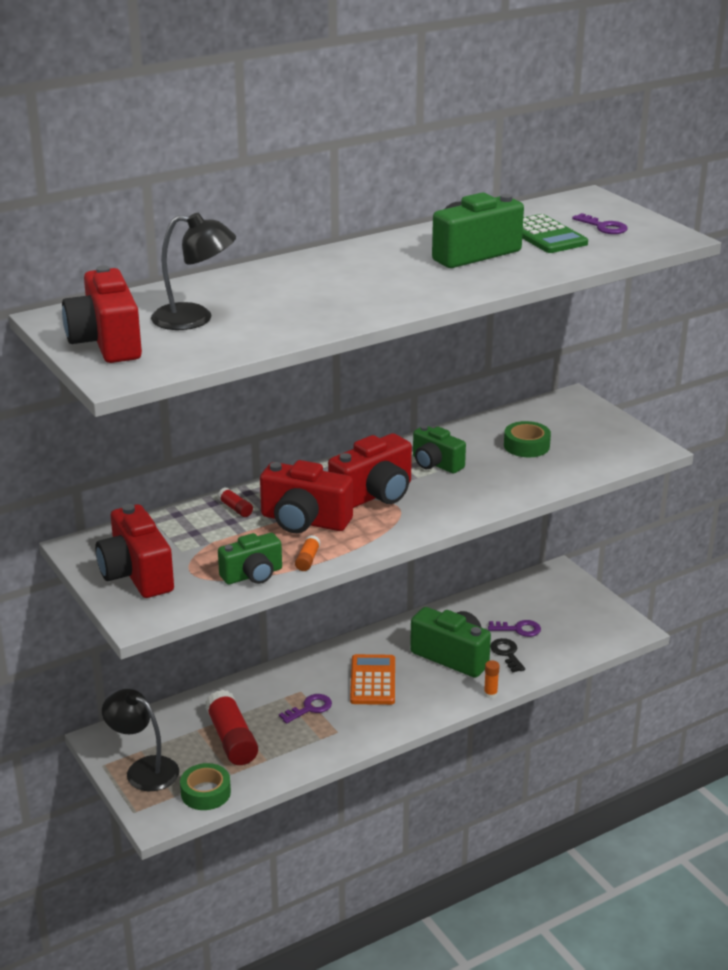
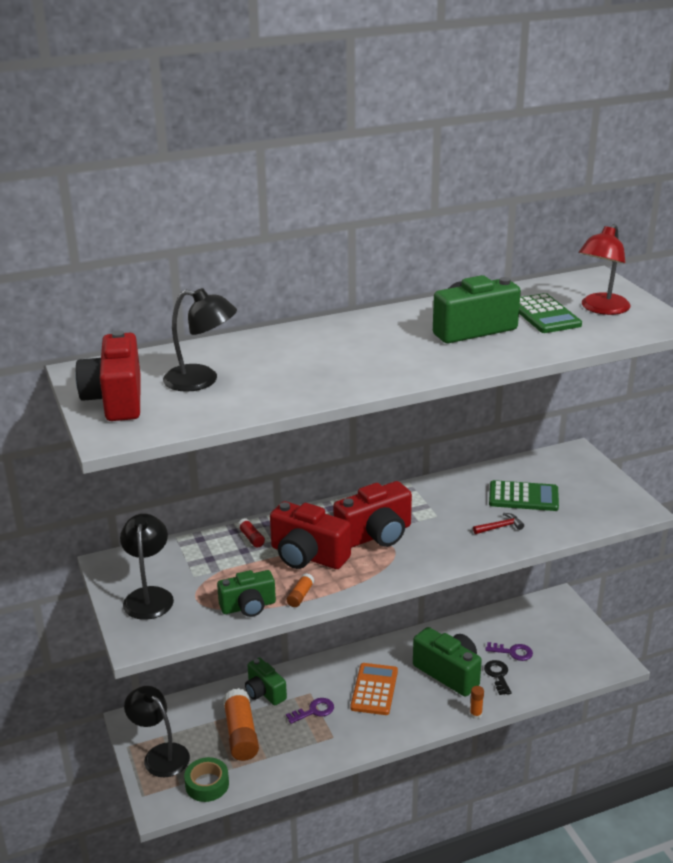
camera: 10 degrees right, 0 degrees up
(136, 574) = (149, 596): red camera -> black lamp
(231, 739) = (241, 734): red glue stick -> orange glue stick
(436, 464) = (437, 509): green camera -> green camera (264, 692)
(508, 476) = (500, 527): none -> red hammer
(526, 446) = (523, 497): green tape -> green calculator
(603, 227) = (601, 309): purple key -> red lamp

